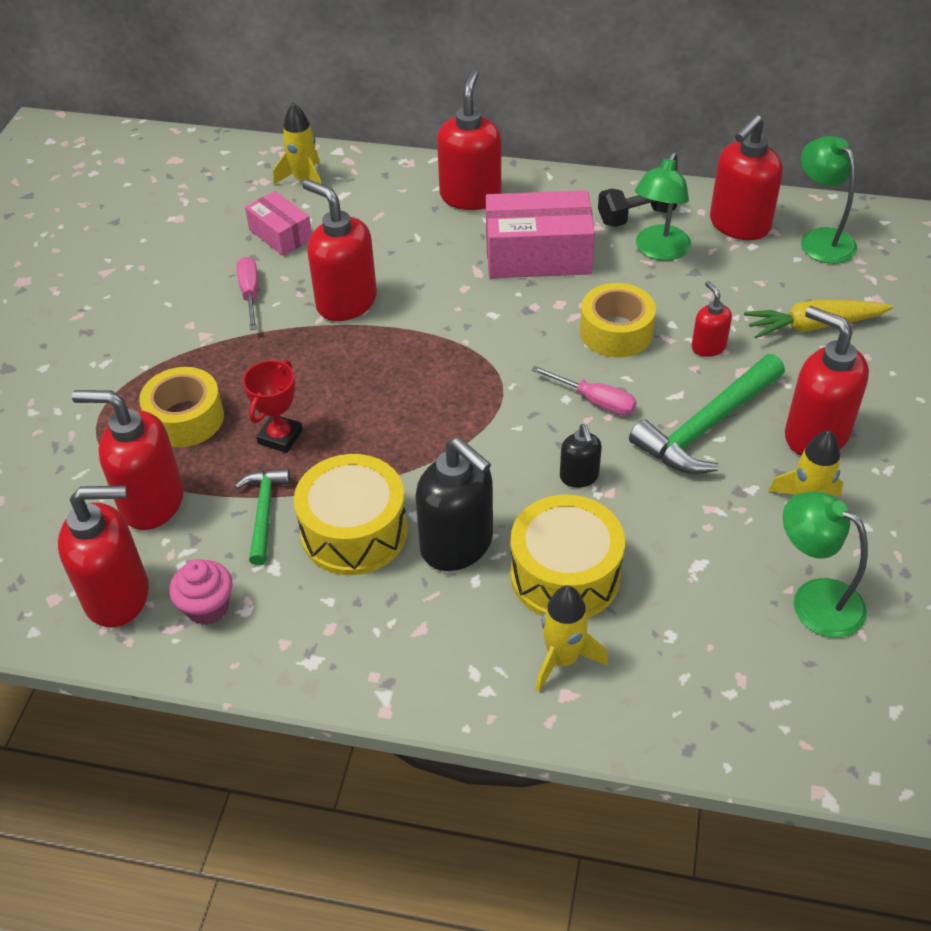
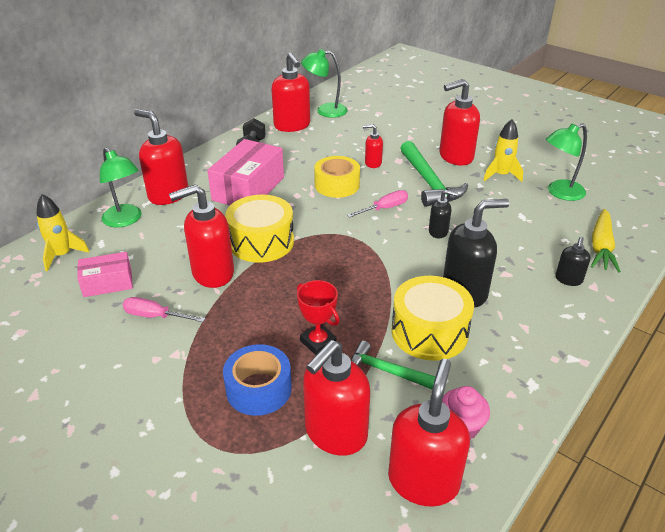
camera: 65 degrees left, 10 degrees down
(185, 418) = (259, 389): yellow tape -> blue tape
(563, 659) = (568, 279): yellow rocket -> black soap dispenser
(565, 575) = (508, 259): yellow drum -> yellow drum (261, 242)
(659, 251) = (287, 152): green lamp -> green lamp (125, 220)
(814, 326) = (383, 132): yellow carrot -> yellow carrot (601, 247)

